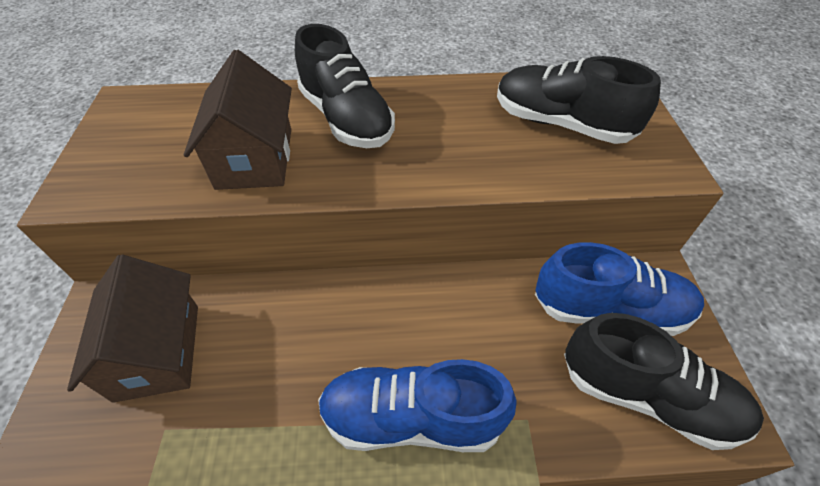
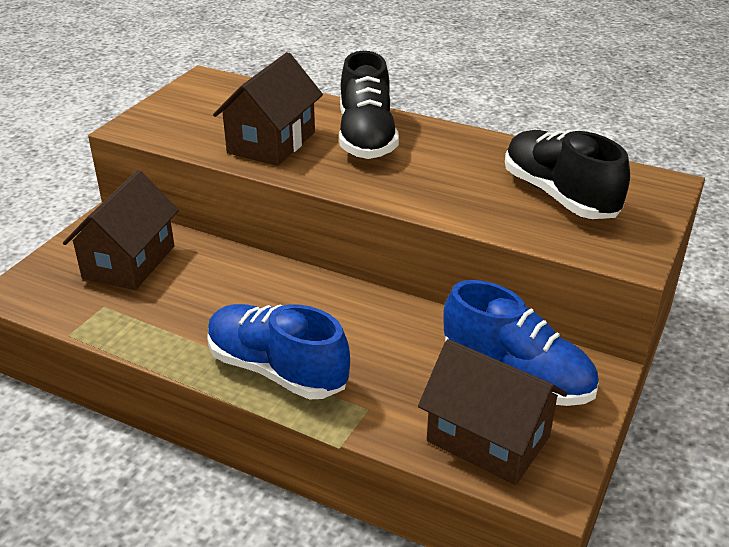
camera: 30 degrees right, 15 degrees down
(646, 396) = (488, 439): black shoe -> brown house

